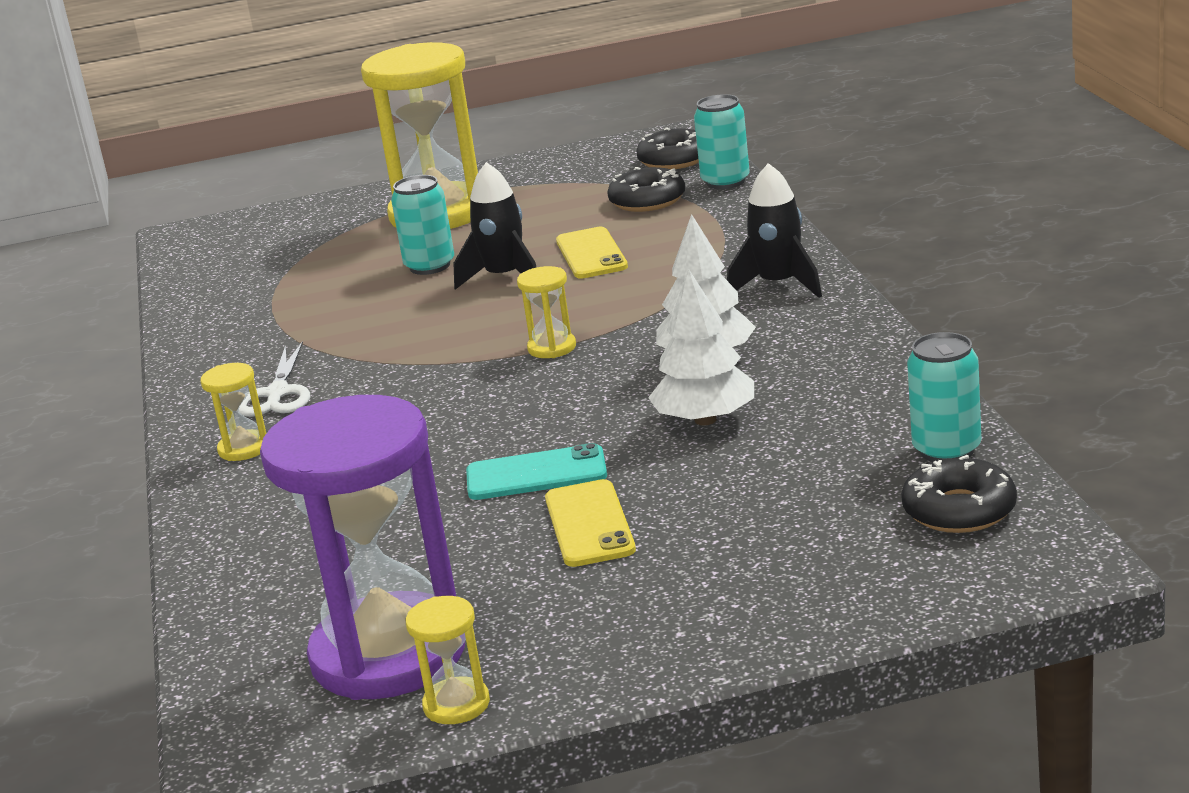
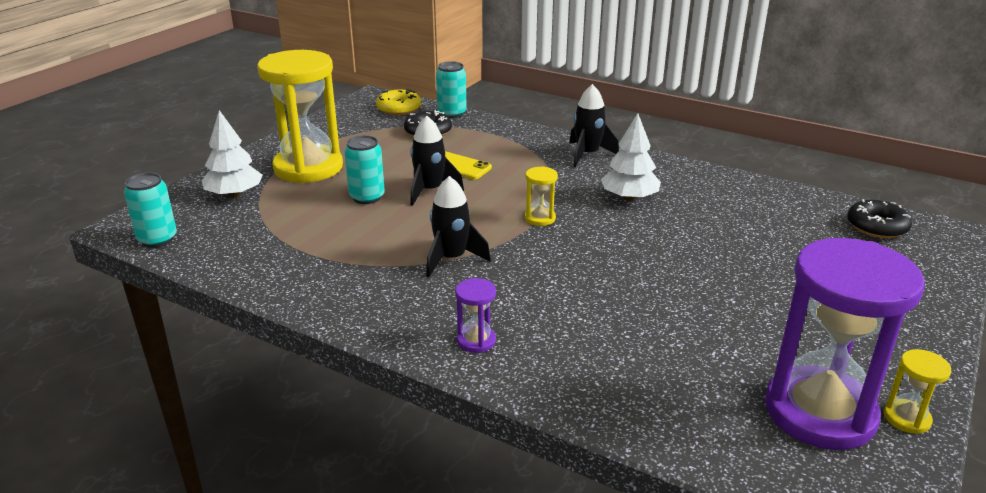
camera: 50 degrees left, 5 degrees up
(244, 448) = (476, 341): yellow hourglass -> purple hourglass
(277, 394) = (425, 300): white scissors -> none
(378, 361) = (451, 259): none -> black rocket
(536, 474) = (676, 284): turquoise phone -> none
(589, 524) = (756, 297): yellow phone -> none
(674, 160) = (399, 109): black donut -> yellow donut
(705, 420) = (694, 227): white tree -> white tree (234, 194)
(946, 450) = (817, 204): turquoise can -> turquoise can (157, 239)

